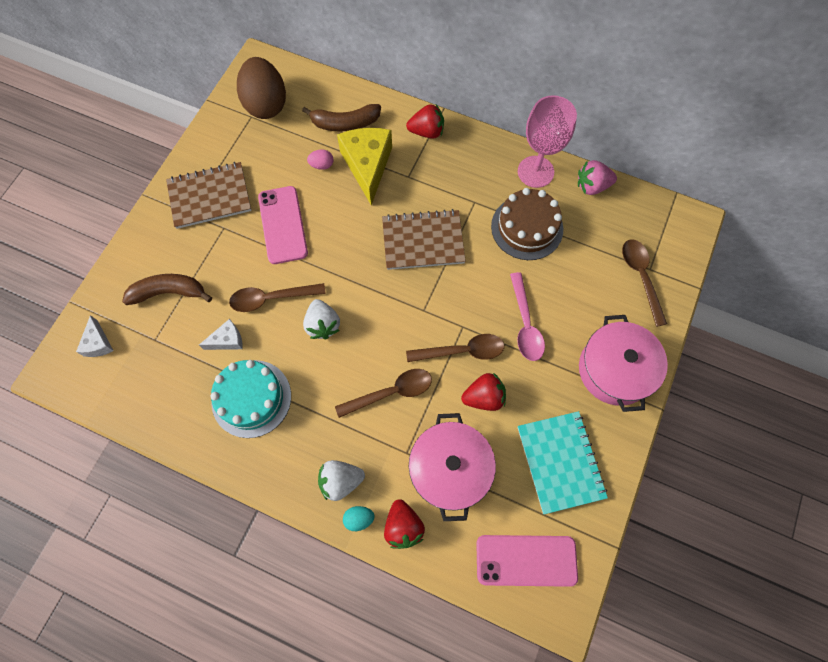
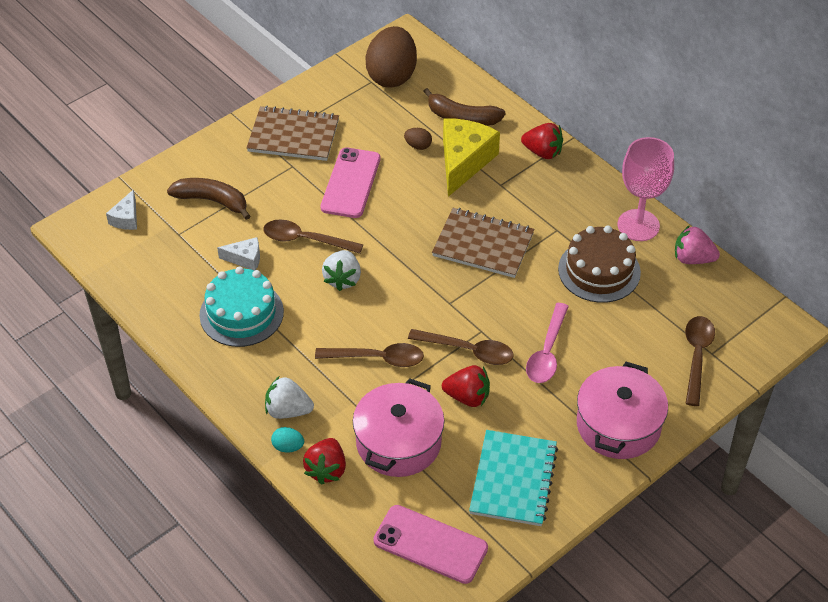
camera: 25 degrees right, 20 degrees down
(322, 165) = (418, 146): pink egg -> brown egg

